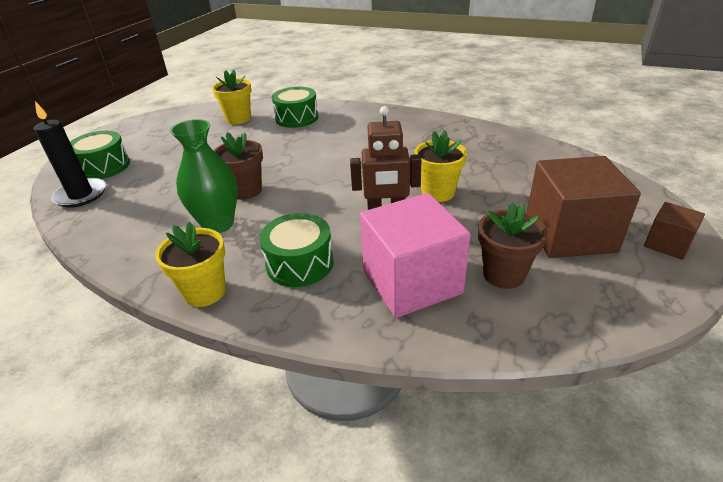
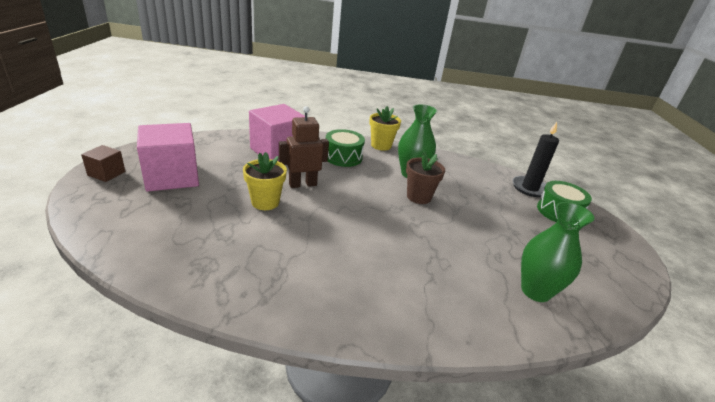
camera: 155 degrees right, 5 degrees down
(238, 119) = (535, 291): yellow flower pot -> green vase
(297, 118) = (465, 300): green drum -> none
(504, 274) = (225, 156): brown flower pot -> none
(569, 234) = (172, 177): brown cube -> pink cube

